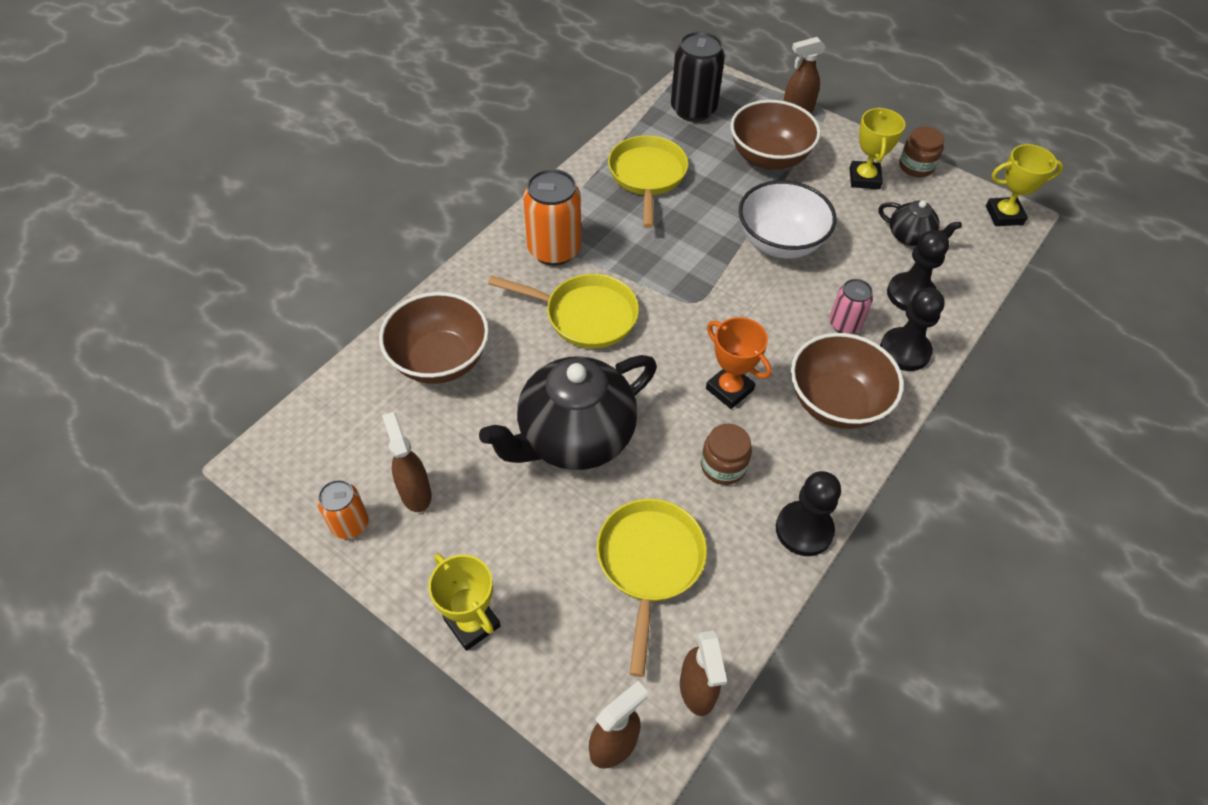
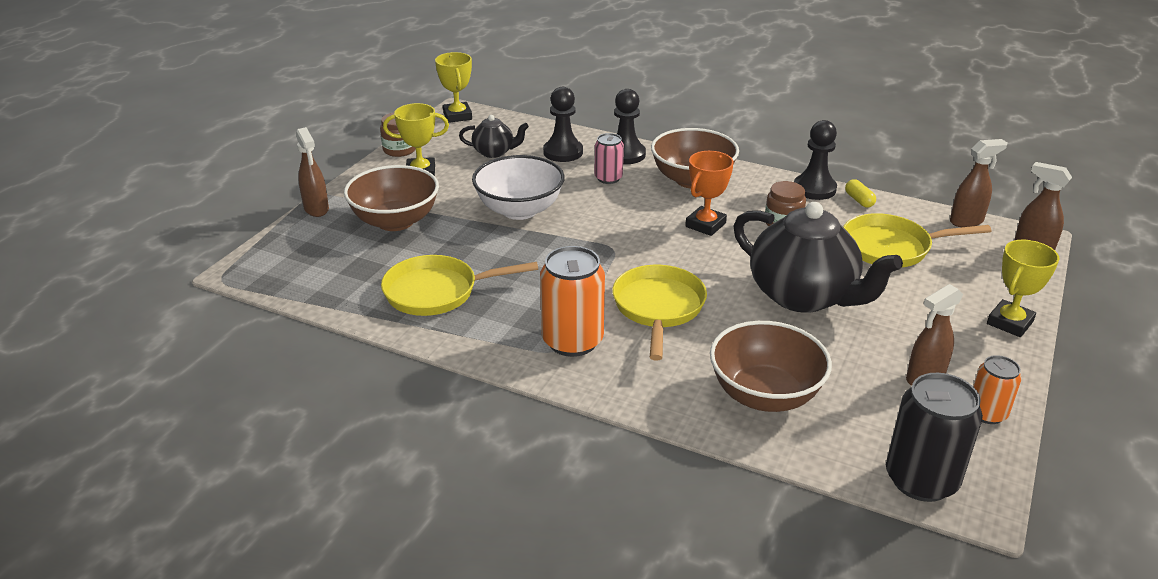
camera: 100 degrees left, 20 degrees down
(693, 109) = (313, 272): black can -> black can (921, 480)
(768, 573) = (859, 200): none -> yellow capsule
(910, 237) = (494, 152): black teapot -> black teapot turned 75 degrees clockwise

